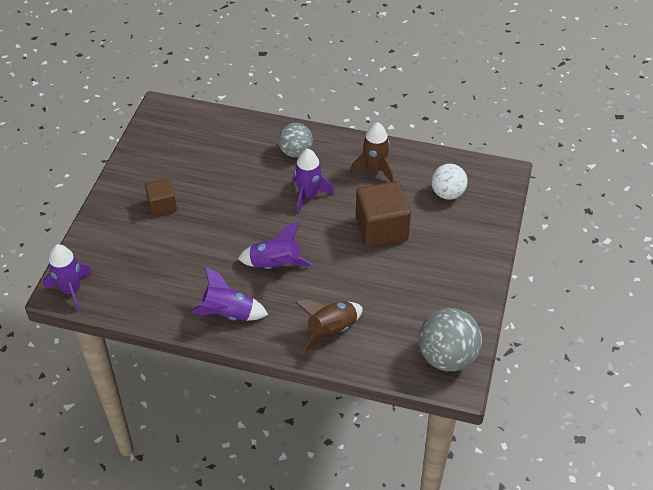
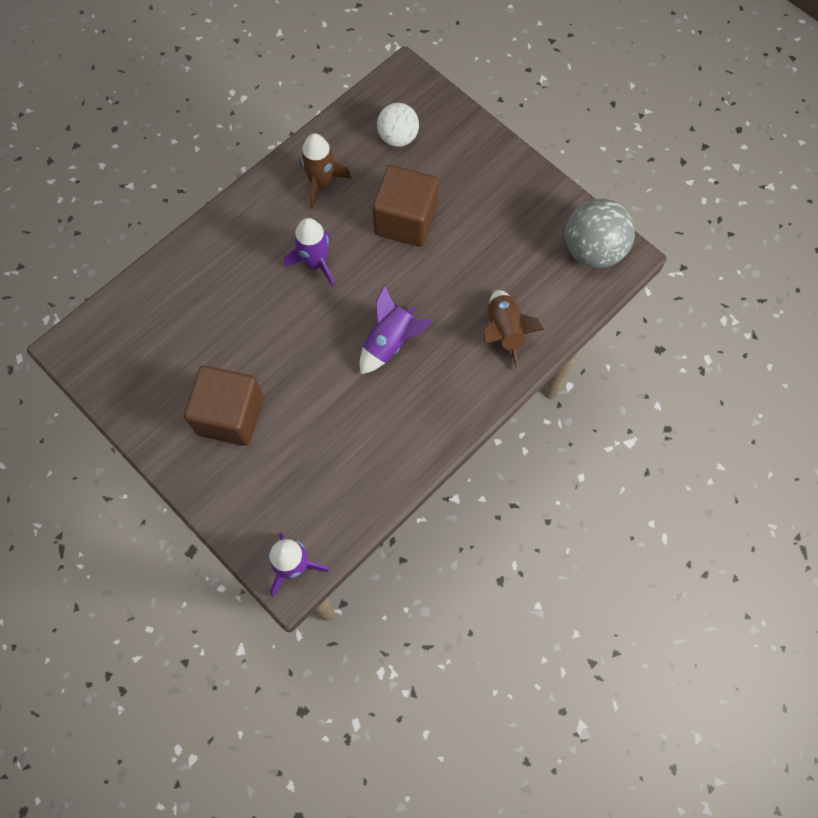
camera: 60 degrees left, 20 degrees up
(162, 205) = (230, 415): brown cube -> brown cube, size x1.73
(229, 314) = (427, 417): purple rocket -> none
(295, 152) = (243, 243): grey ball -> none

